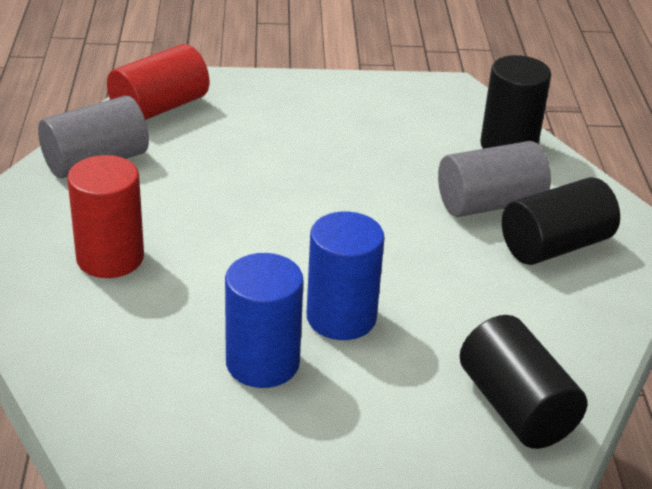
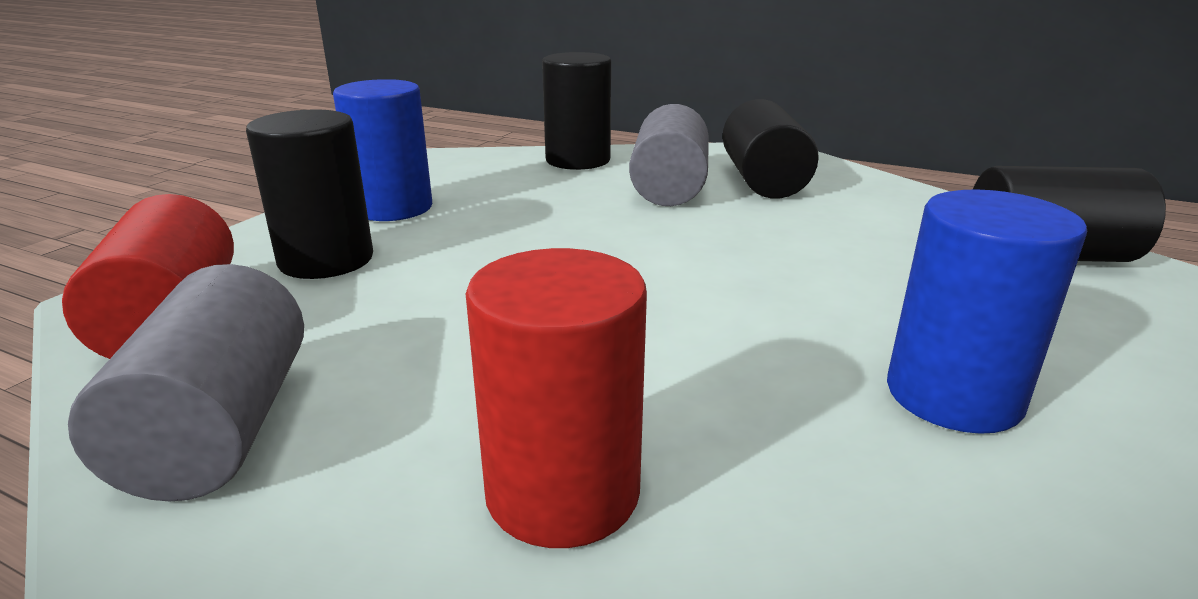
camera: 60 degrees left, 10 degrees down
(252, 117) = (326, 260): none -> black cylinder
(341, 317) = (851, 309): blue cylinder -> blue cylinder (393, 208)

